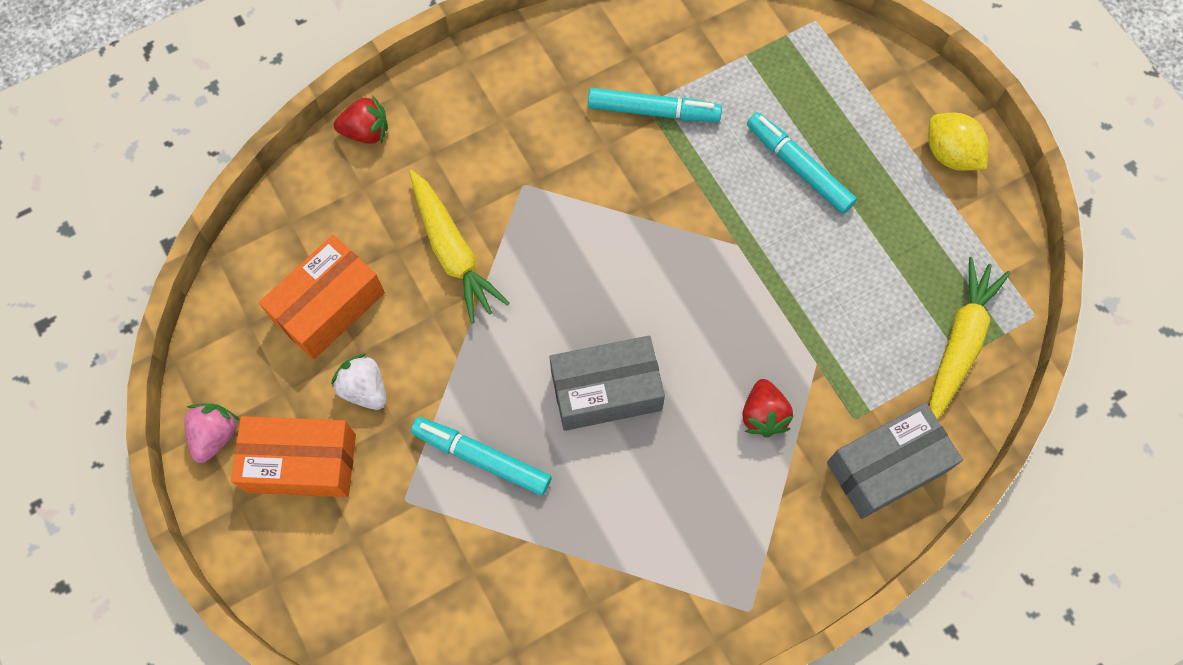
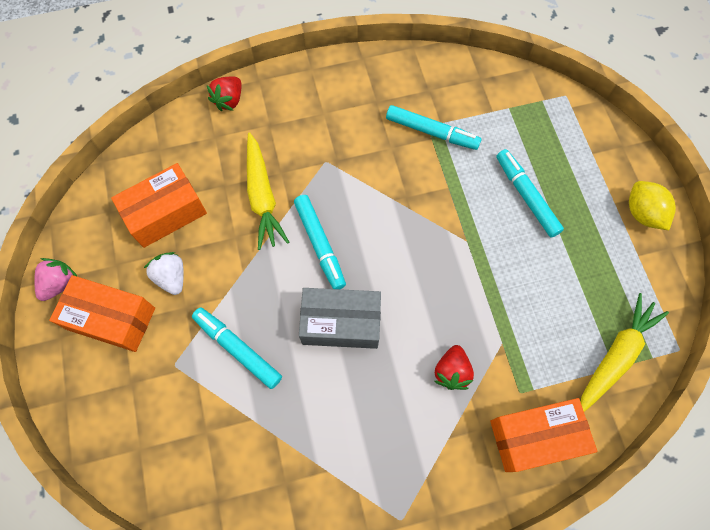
camera: 15 degrees right, 0 degrees up
(366, 132) = (229, 100): red strawberry -> red strawberry turned 105 degrees clockwise
(548, 296) = (320, 244): none -> turquoise marker
(886, 467) = (535, 436): grey box -> orange box

